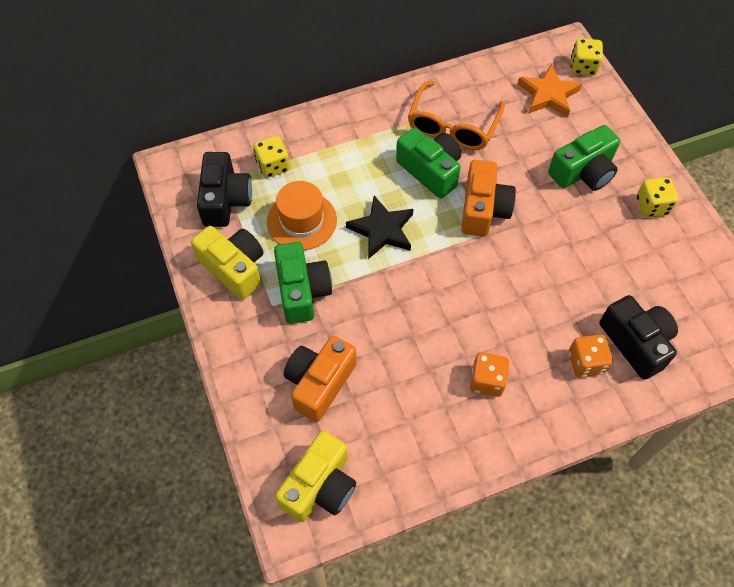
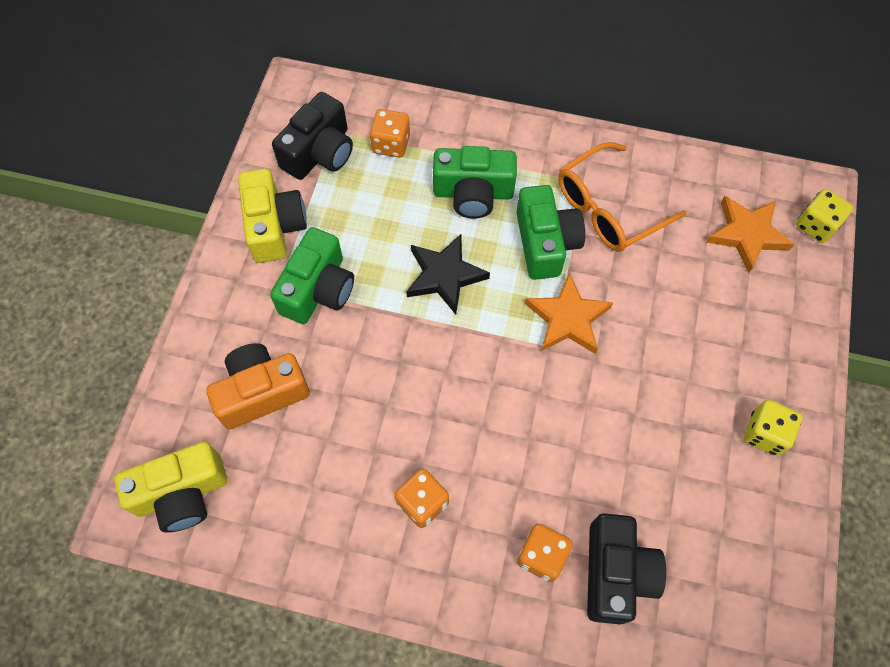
camera: 35 degrees right, 5 degrees up
(273, 166) = (391, 144): yellow dice -> orange dice
(302, 221) = (374, 217): orange hat -> none
(483, 209) = (567, 318): orange camera -> orange star
(583, 172) = (715, 345): green camera -> green camera (473, 193)

